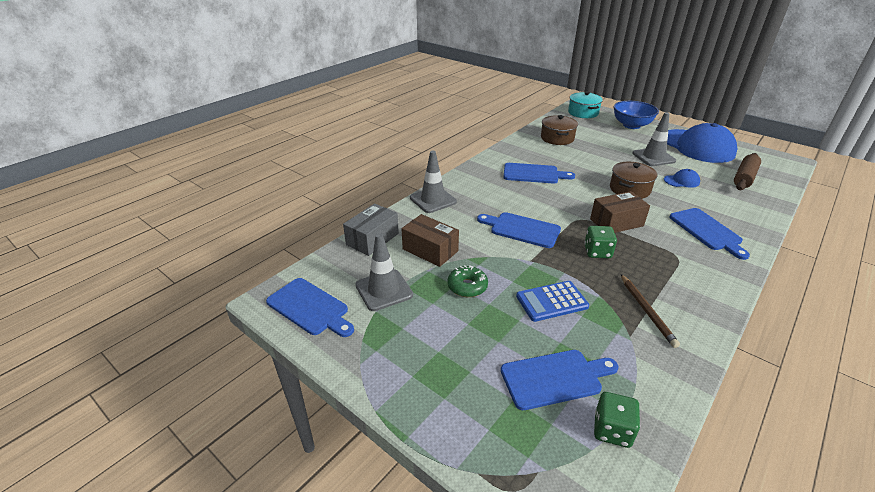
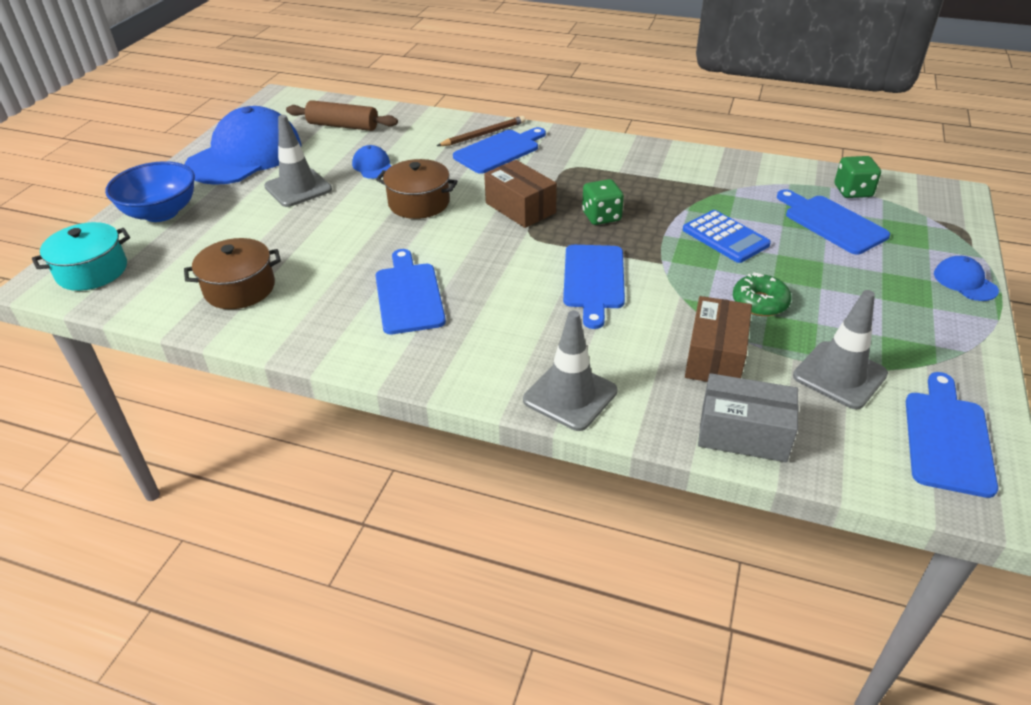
camera: 110 degrees left, 5 degrees up
(430, 422) = (965, 282): none -> blue cap
(646, 311) = (684, 182): brown pencil -> brown pencil (483, 134)

